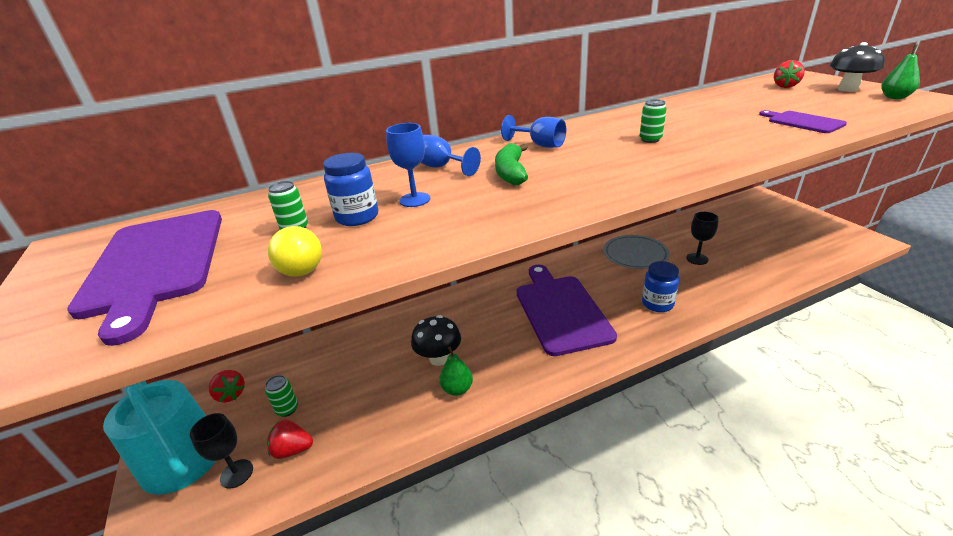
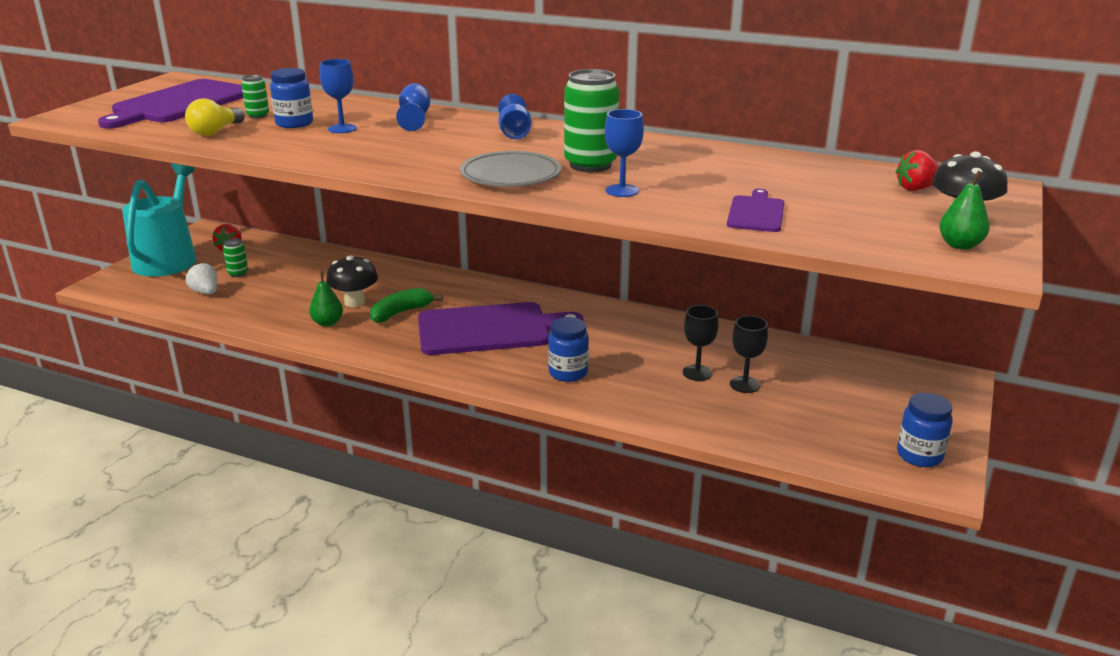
camera: 45 degrees right, 5 degrees down
(236, 473) = (169, 285): black goblet -> black goblet (744, 384)
(292, 450) = (205, 292): red strawberry -> white strawberry
(511, 173) = (432, 140): green banana -> green banana (401, 312)
(560, 310) = (489, 329): purple cutting board -> purple cutting board turned 45 degrees clockwise
(635, 255) = (651, 336): grey plate -> grey plate (510, 175)
(650, 139) = (590, 165): green can -> green can, size x2.03
(721, 143) = (622, 191): none -> blue goblet
(838, 235) = (919, 455): none -> blue jar

